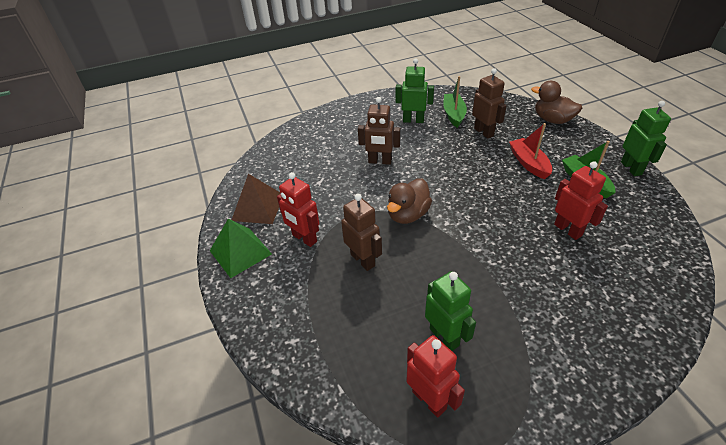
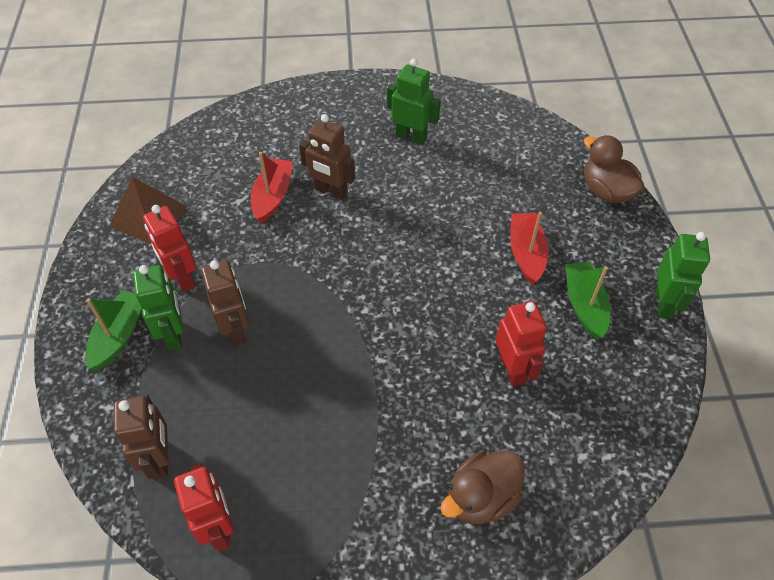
camera: 15 degrees right, 10 degrees up
(240, 252) = (101, 274): green pyramid -> none
(341, 173) = (273, 196): none -> red boat
(408, 215) = (323, 283): brown duck -> brown duck (481, 498)
(444, 337) = (276, 459): green robot -> green robot (174, 334)
(453, 114) = (472, 142): green boat -> green boat (119, 335)
(484, 132) = (496, 184): brown robot -> brown robot (160, 459)

